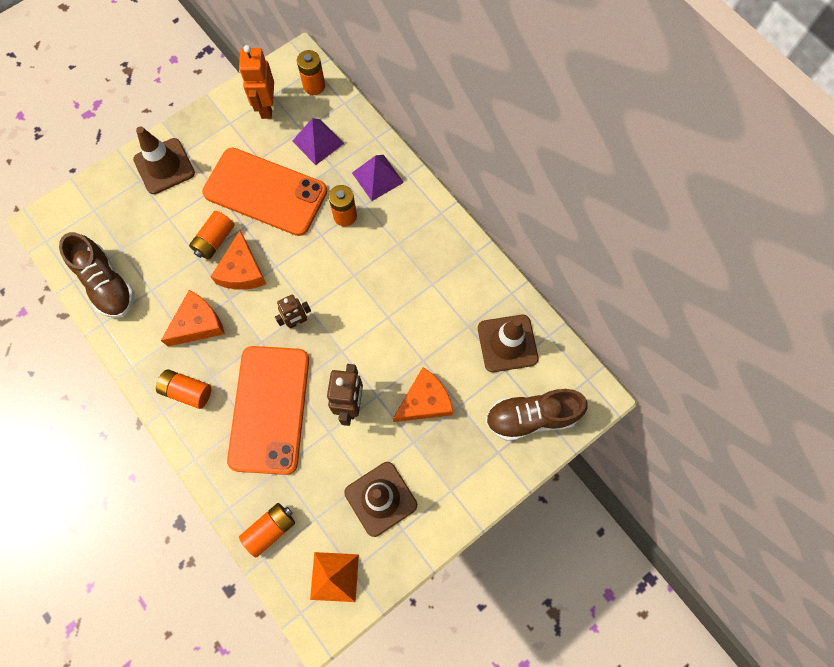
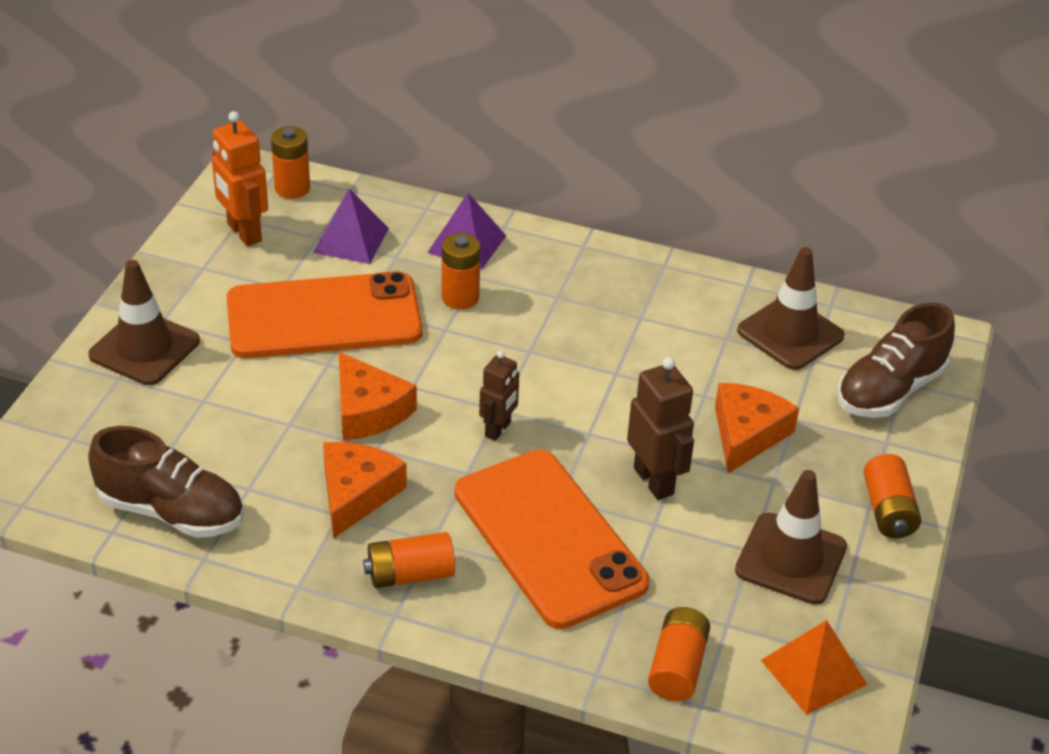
camera: 35 degrees left, 30 degrees down
(215, 240) = (297, 395): orange battery -> orange battery (888, 511)

